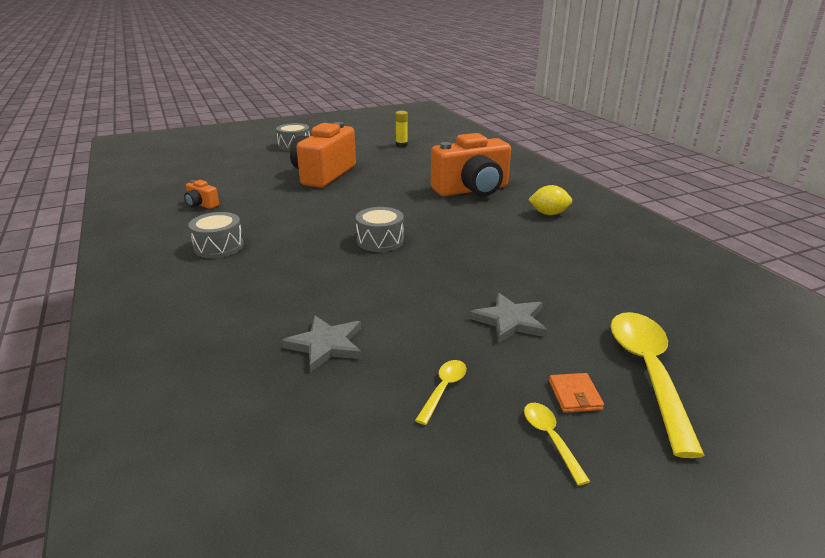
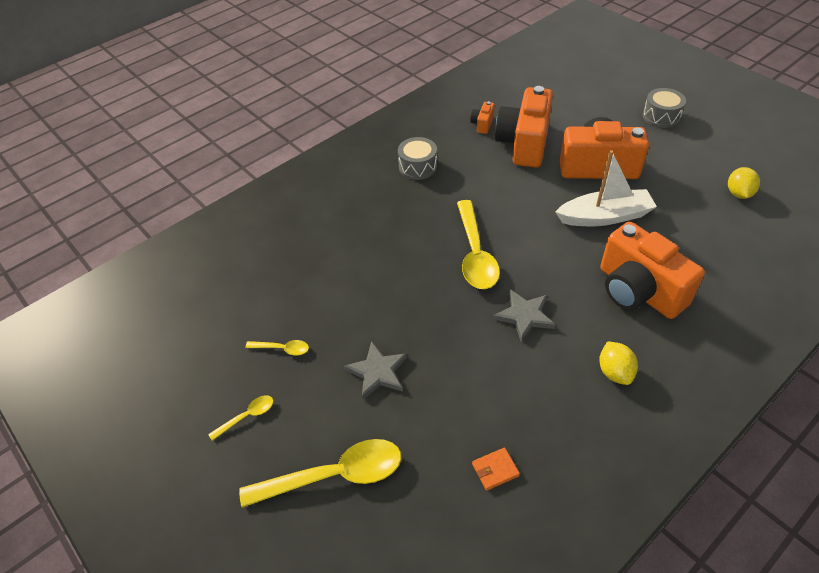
camera: 75 degrees right, 20 degrees up
(257, 193) = (524, 144): none -> orange camera
(326, 345) = (312, 274): grey star -> grey star (524, 316)
(380, 241) = (475, 253): grey drum -> yellow spoon
(384, 184) = (604, 216): none -> white boat
(401, 145) = (738, 193): yellow glue stick -> yellow lemon
(575, 395) = (294, 426): orange wallet -> orange wallet (495, 470)

